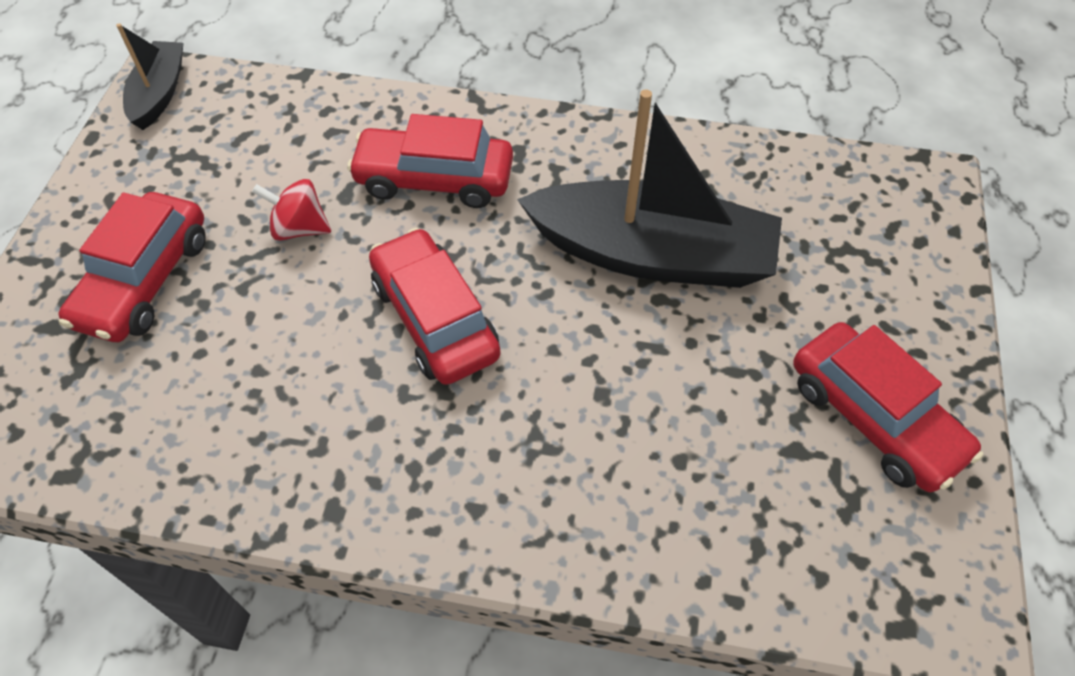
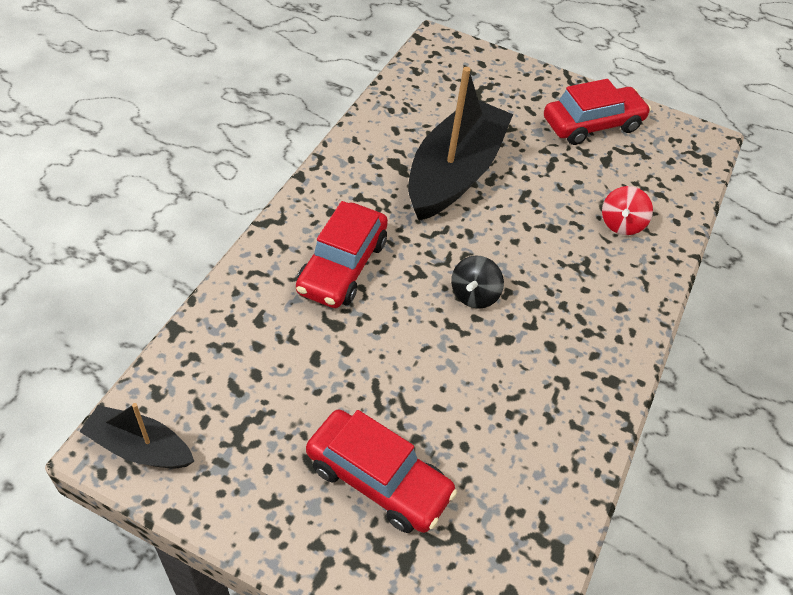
camera: 80 degrees left, 5 degrees down
(299, 228) = (360, 360): red spinning top -> red spinning top (621, 224)
(435, 319) = (474, 295): red car -> black spinning top

